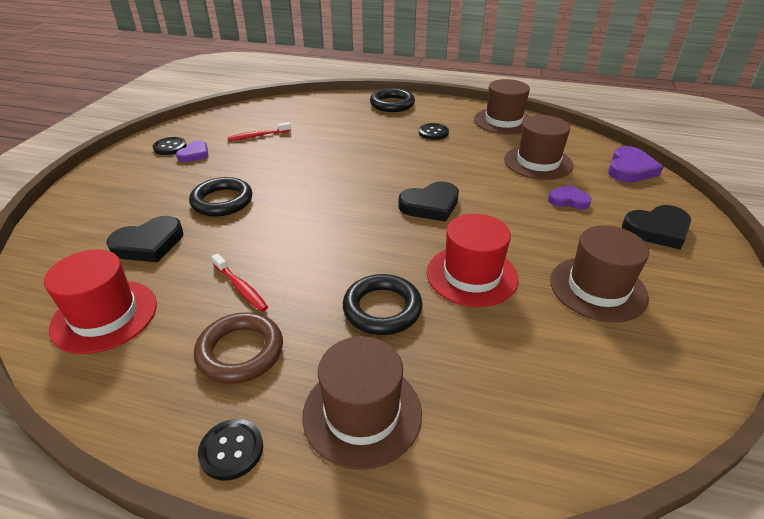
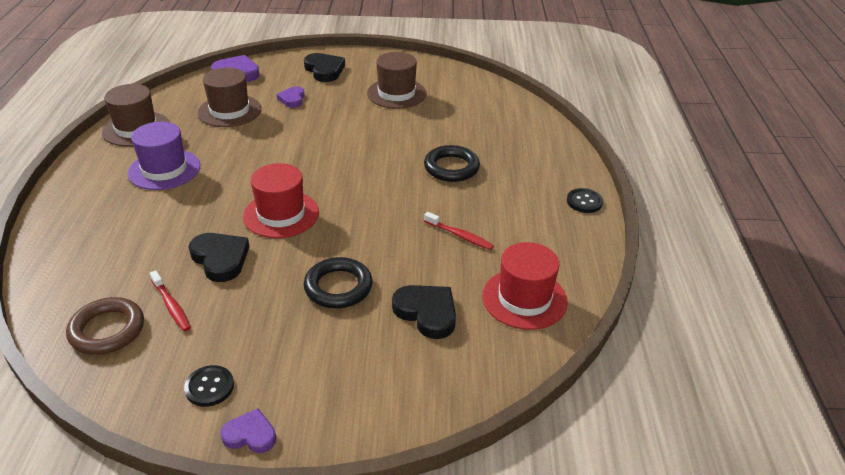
camera: 105 degrees left, 0 degrees up
(194, 154) = (230, 351): purple heart -> purple heart (250, 435)
(240, 352) = (519, 218): brown ring -> brown ring (107, 330)
(241, 287) = (459, 236): red toothbrush -> red toothbrush turned 90 degrees clockwise
(362, 413) = (535, 164): brown hat -> none
(392, 104) = (74, 207): black ring -> none
(430, 205) = (315, 159): black heart -> black heart (220, 259)
(433, 133) = (164, 169): black button -> purple hat
(472, 275) = (401, 136): red hat -> red hat (281, 214)

